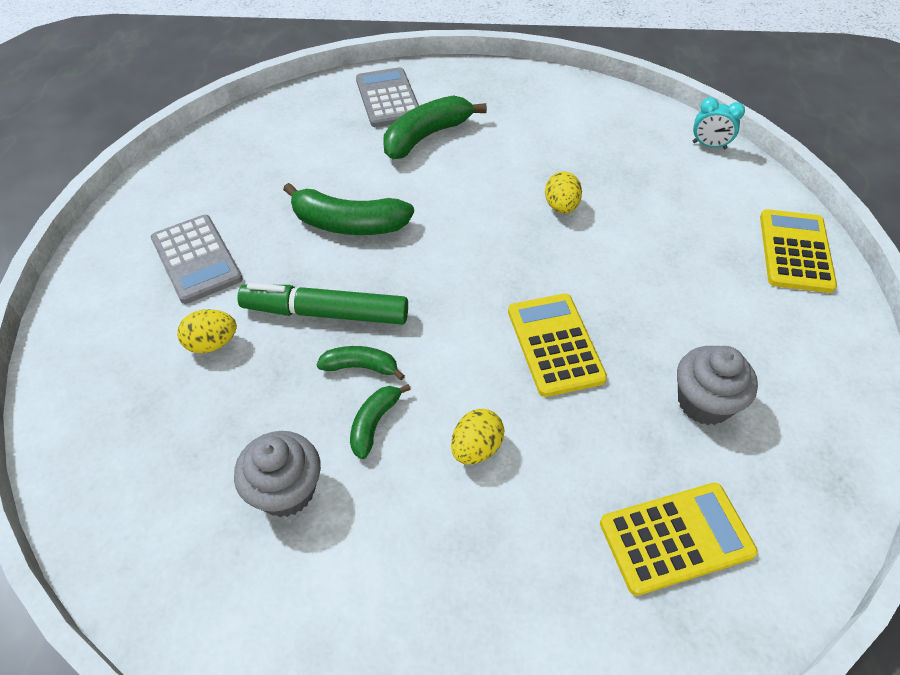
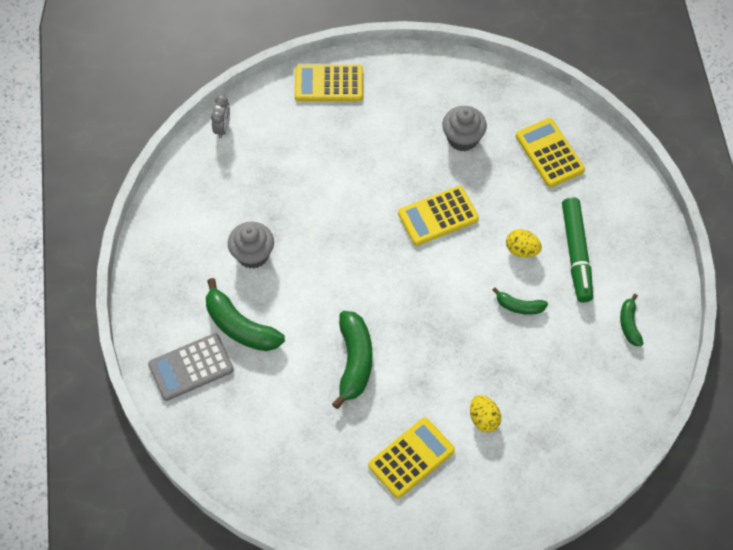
camera: 100 degrees left, 10 degrees up
(196, 259) = (411, 458): grey calculator -> yellow calculator
(286, 490) = (573, 342): grey cupcake -> grey cupcake (252, 254)
(325, 313) = (442, 355): green marker -> green marker (576, 254)
(361, 367) = (481, 323): green banana -> green banana (629, 324)
(561, 207) = (309, 222): yellow egg -> none
(709, 145) = (222, 128): turquoise clock -> grey clock

